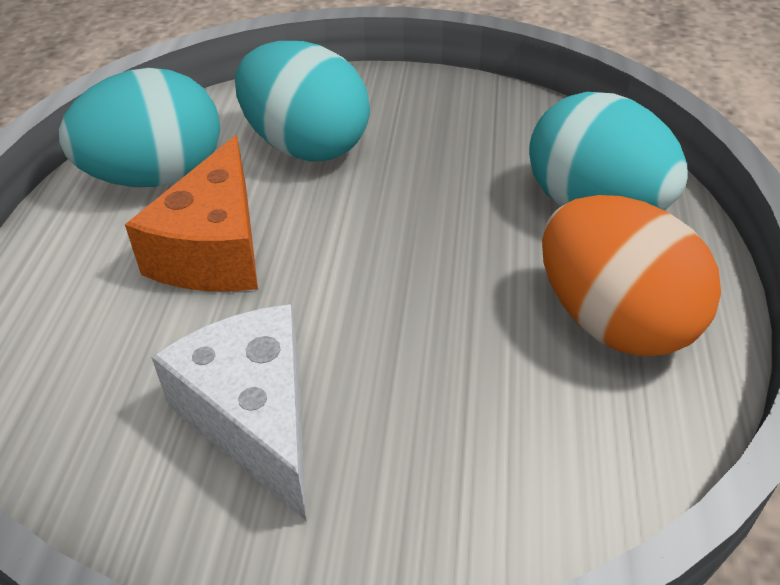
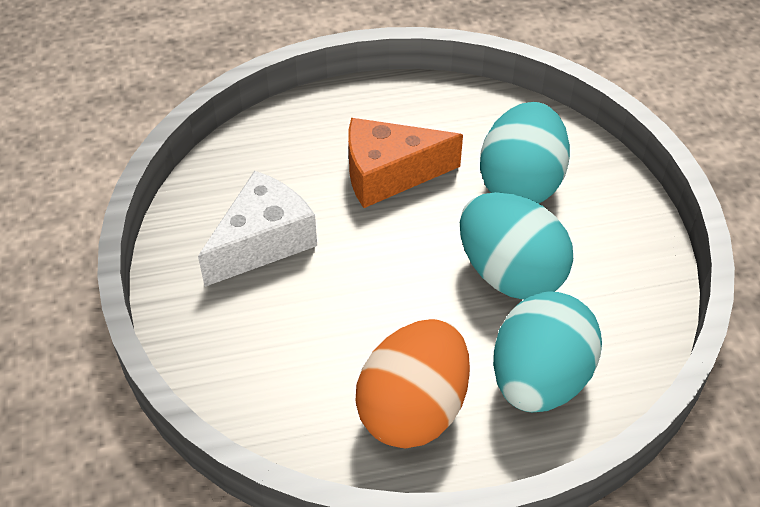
camera: 70 degrees right, 5 degrees up
(156, 176) = (445, 119): turquoise egg -> turquoise egg (510, 274)

